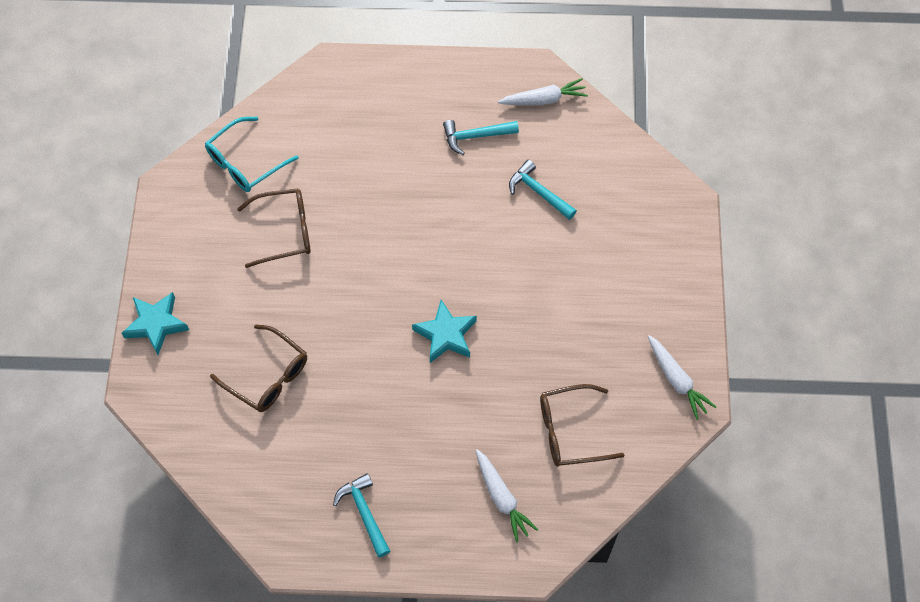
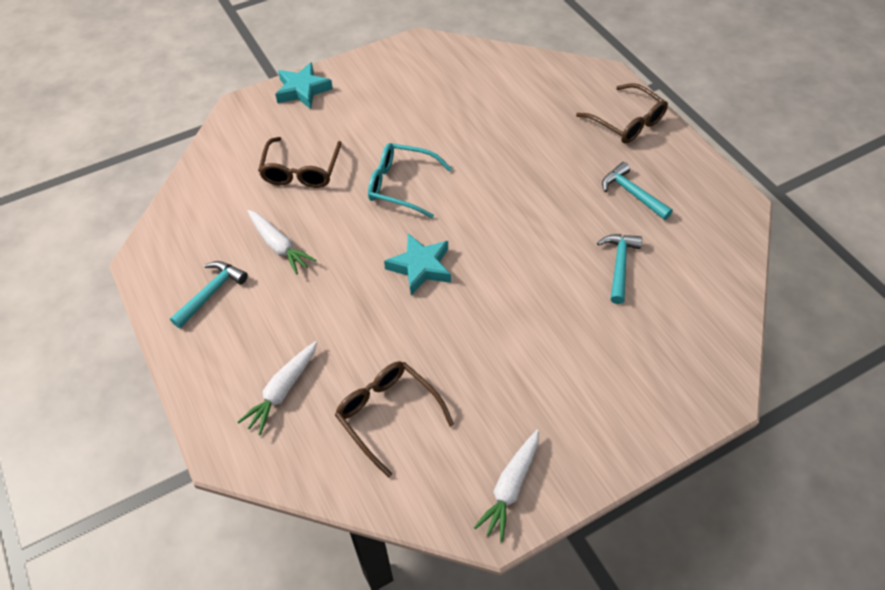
camera: 60 degrees right, 10 degrees down
(245, 162) = (477, 71): turquoise glasses -> turquoise glasses (401, 185)
(284, 231) = (436, 120): brown glasses -> brown glasses (627, 122)
(544, 99) = (716, 223): white carrot -> white carrot (279, 246)

